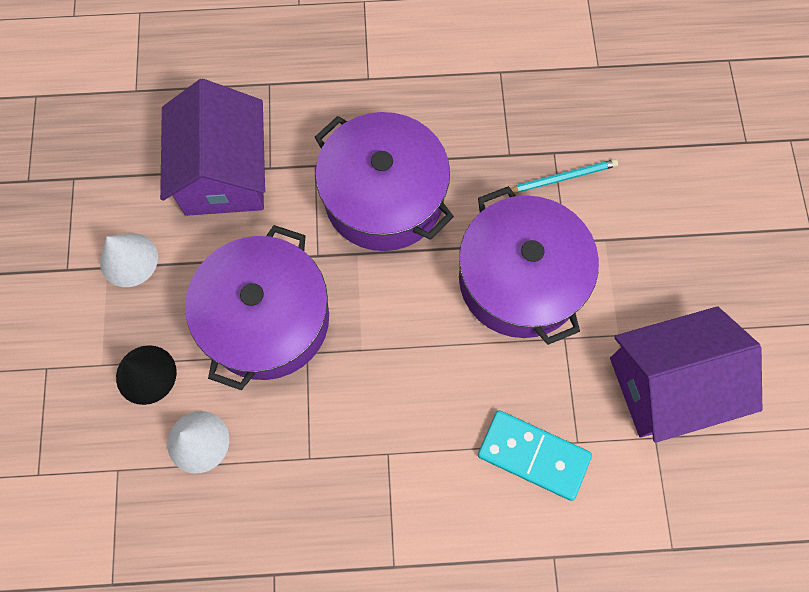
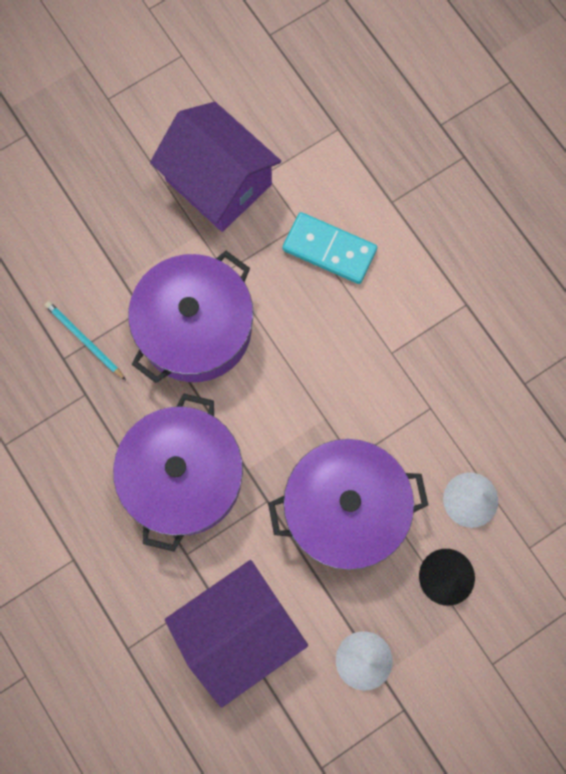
camera: 120 degrees left, 5 degrees up
(533, 455) = (329, 250): turquoise domino -> turquoise domino turned 60 degrees counterclockwise

